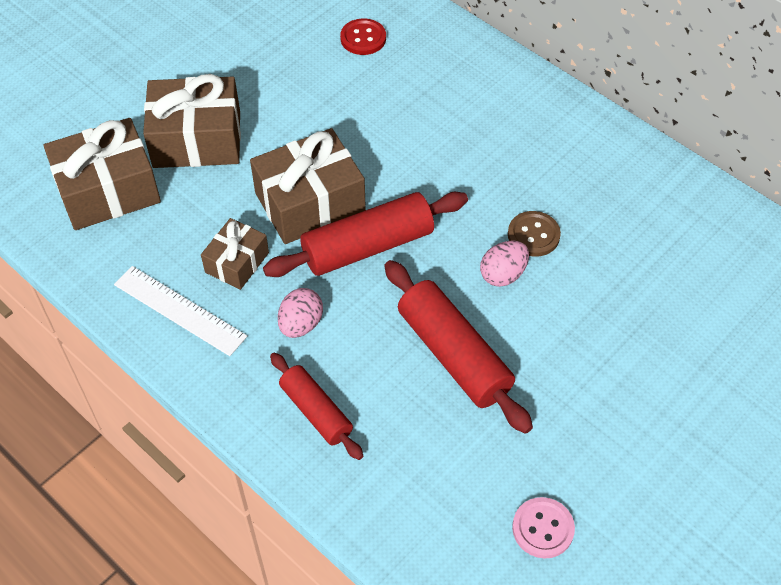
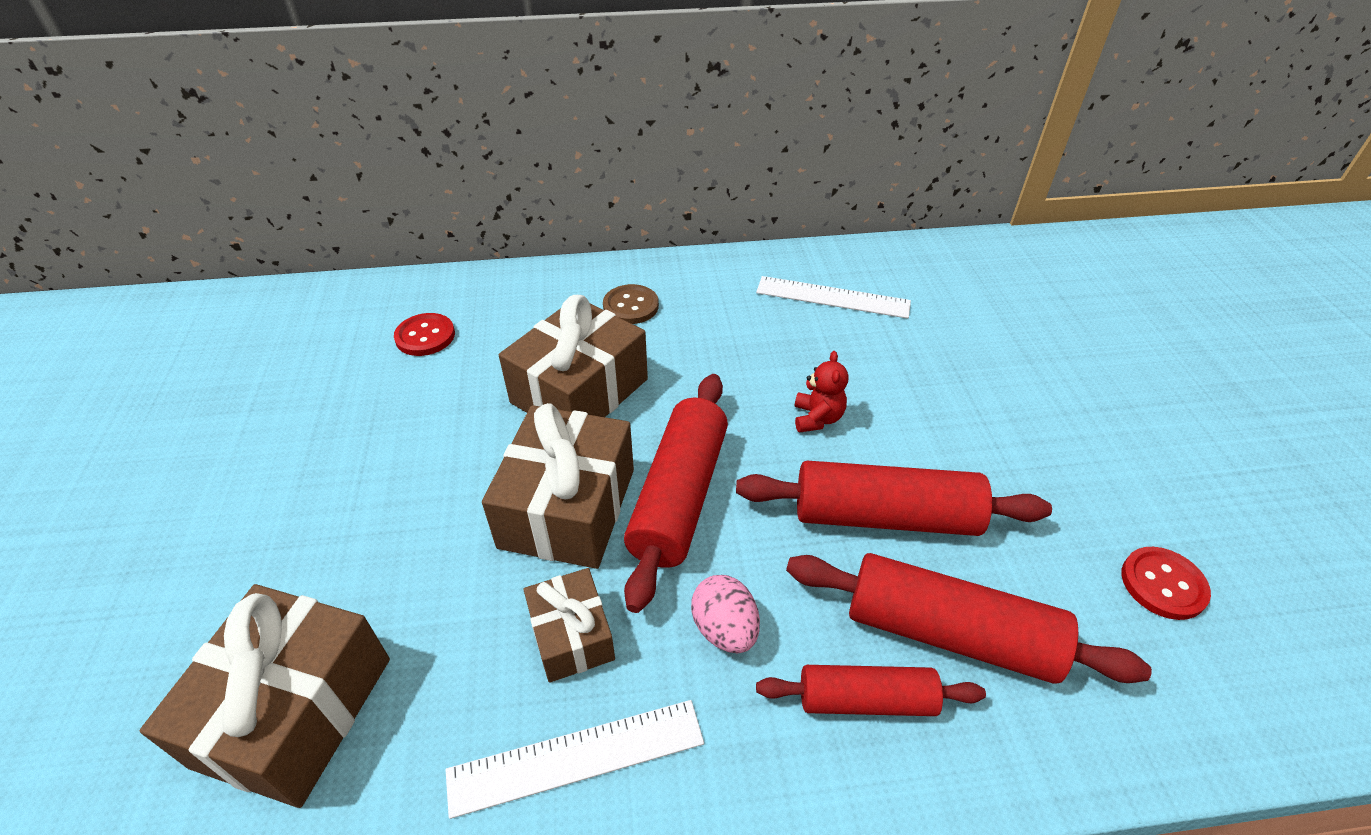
camera: 50 degrees left, 10 degrees down
(197, 139) = (352, 554): brown gift -> brown gift (579, 391)
(395, 429) = (949, 633): none -> red rolling pin
(503, 274) = (817, 418): pink egg -> red teddy bear
(533, 235) = (791, 371): brown button -> brown button (631, 306)
(543, 528) = (1163, 584): pink button -> red button
(640, 212) = (832, 297): none -> white ruler

